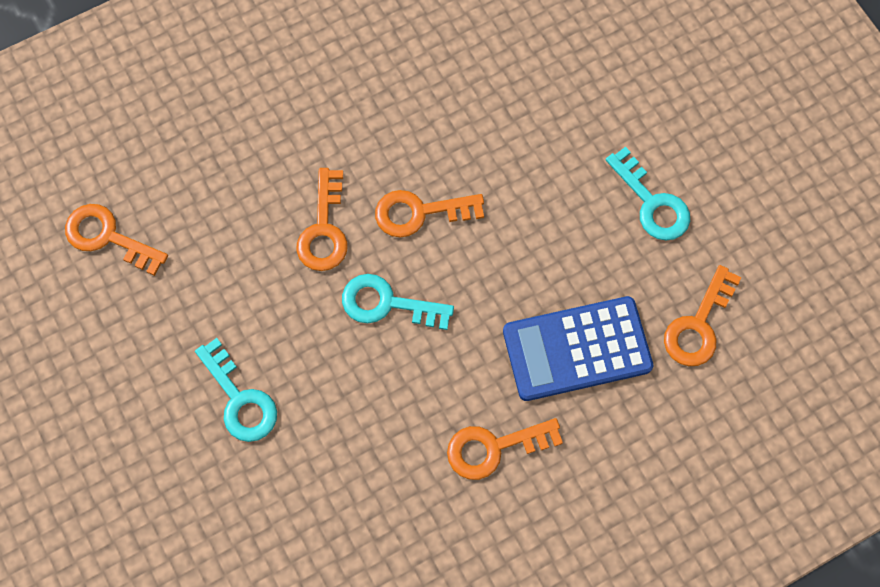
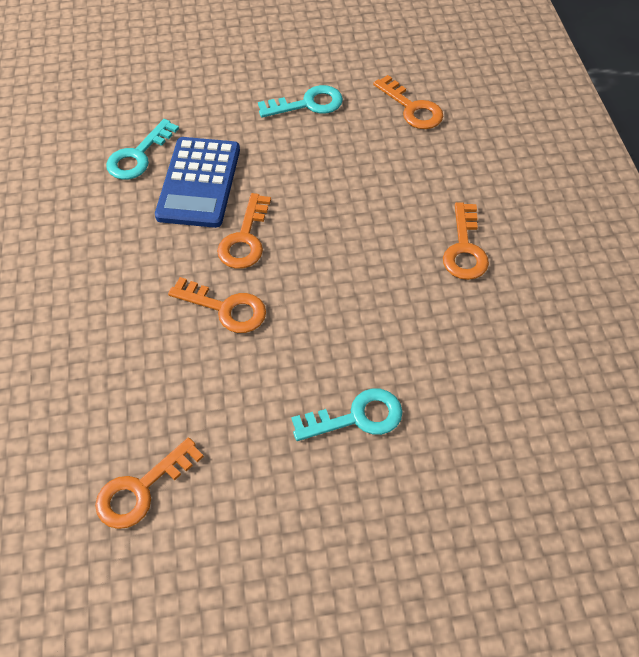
camera: 70 degrees left, 15 degrees down
(387, 303) = (314, 283): turquoise key -> turquoise key (138, 156)
(577, 349) = (403, 177): blue calculator -> blue calculator (199, 183)

